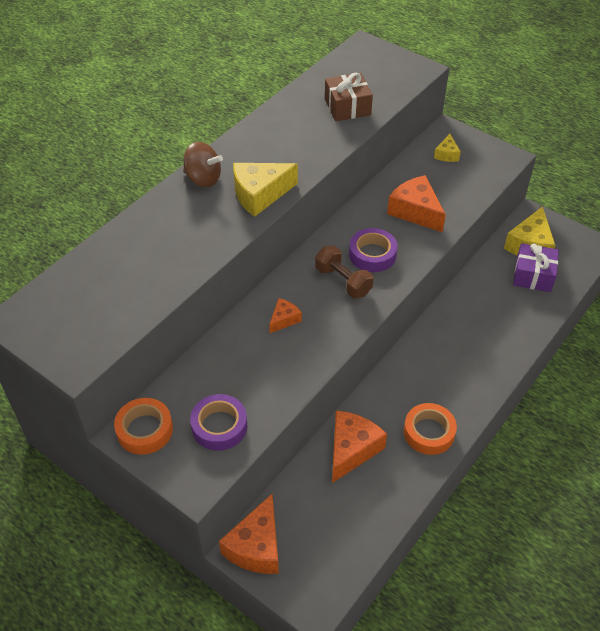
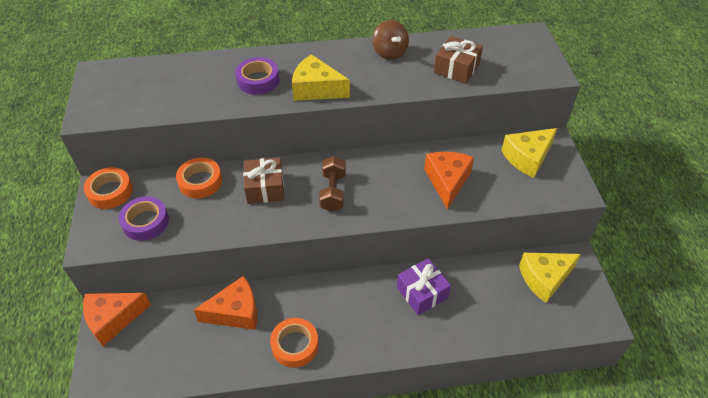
camera: 45 degrees right, 0 degrees up
(203, 179) = (297, 58): brown spinning top -> brown spinning top (389, 53)
(219, 357) = (200, 181): none -> orange tape
(284, 319) = (265, 188): orange cheese -> brown gift
(372, 254) = (376, 189): purple tape -> purple tape (258, 80)
(446, 154) = (527, 157): yellow cheese -> yellow cheese, size x1.87
(533, 275) = (517, 302): purple gift -> purple gift (422, 292)

